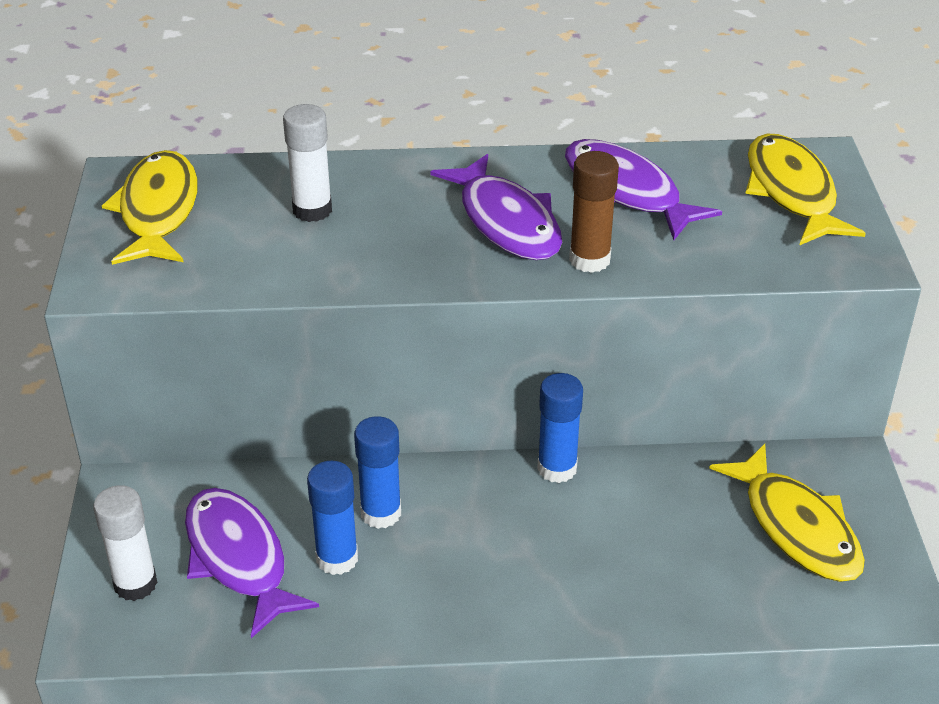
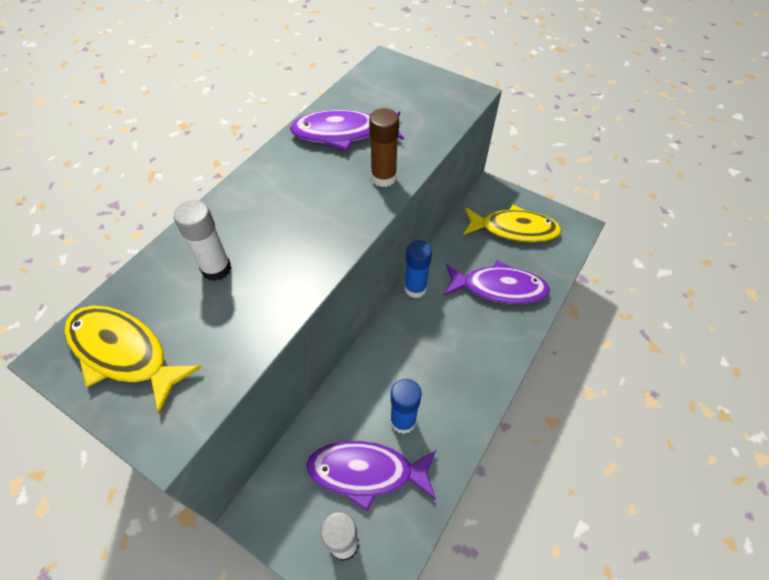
camera: 55 degrees left, 15 degrees up
(381, 513) = (386, 381): blue glue stick -> none
(506, 222) = (320, 190): purple fish -> purple fish (499, 288)
(791, 192) = (401, 84): yellow fish -> none

